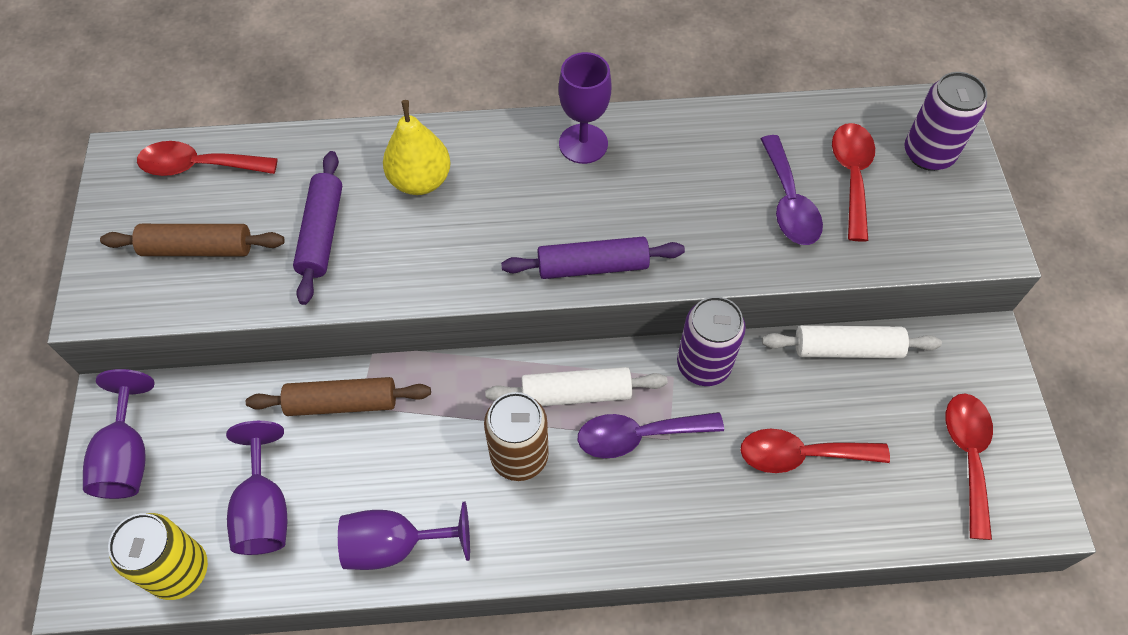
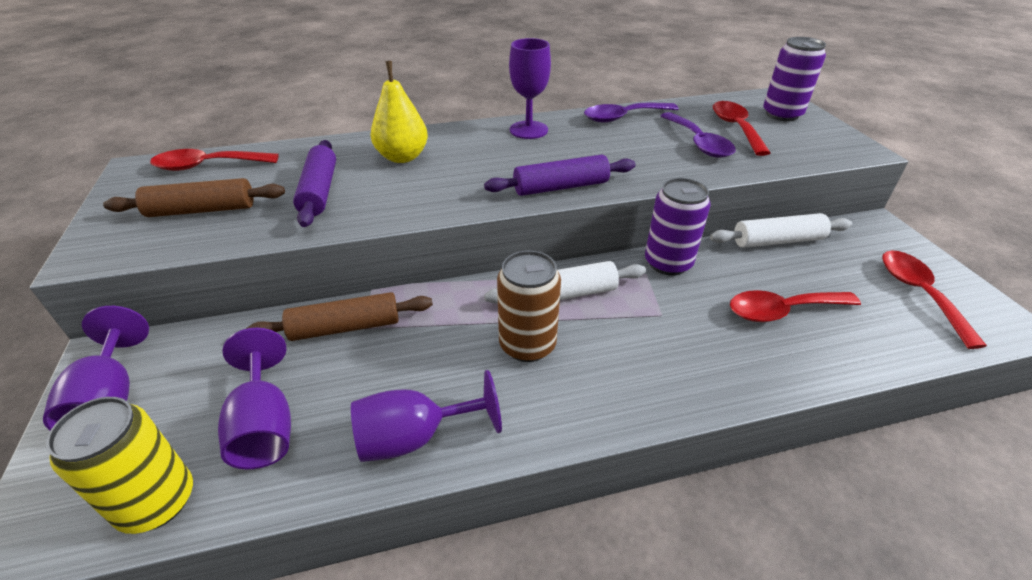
camera: 10 degrees left, 20 degrees down
(638, 436) = (633, 316): purple spoon -> purple spoon (623, 117)

